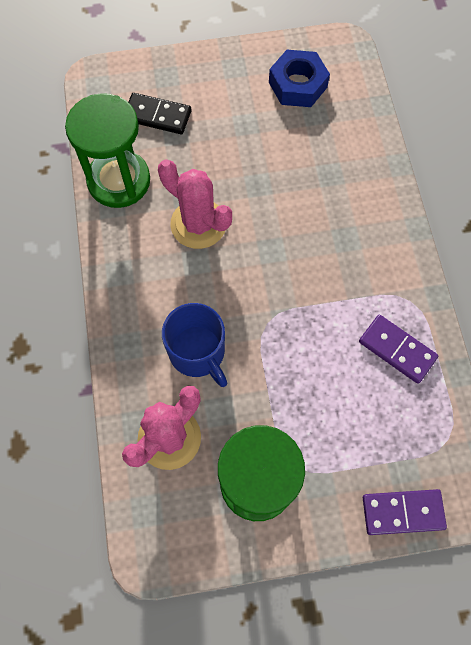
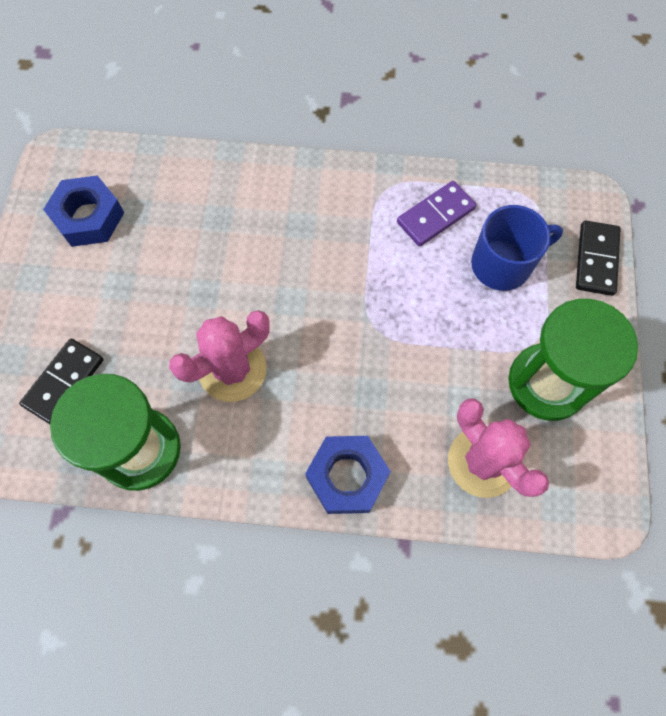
camera: 75 degrees left, 0 degrees up
(131, 331) = (347, 477): none -> blue nut
(197, 352) = (391, 408): blue mug -> blue mug (502, 264)
(403, 512) = (596, 260): purple domino -> black domino

